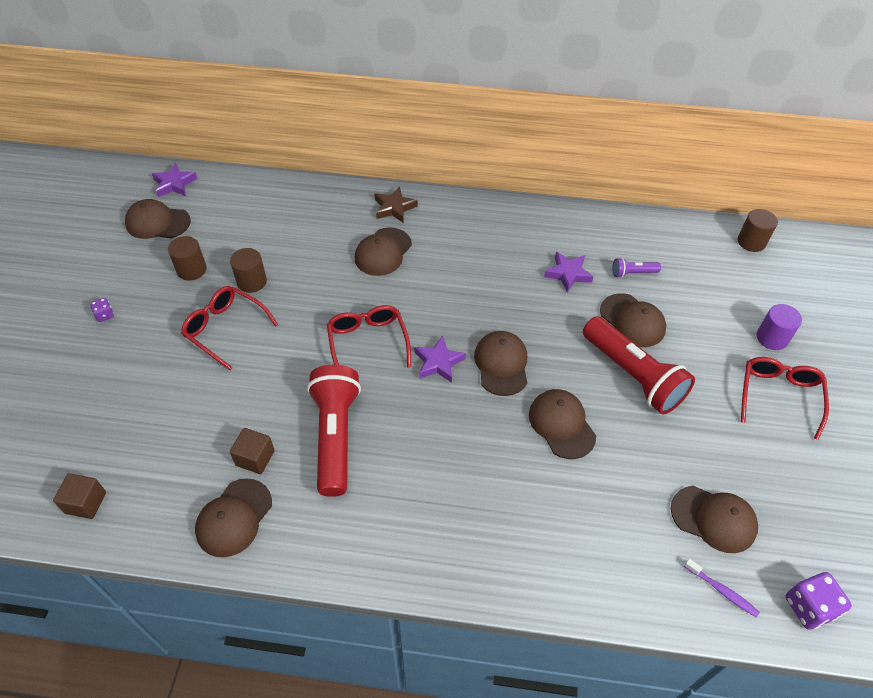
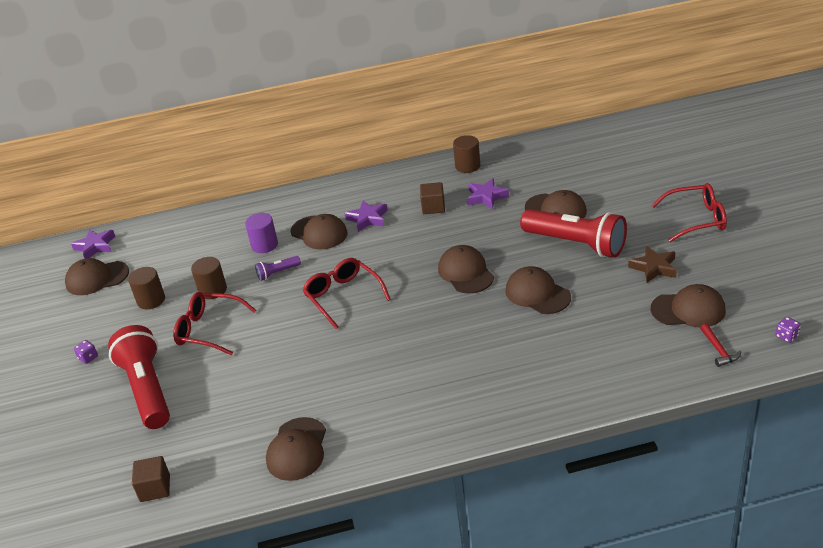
camera: 15 degrees left, 15 degrees down
(255, 458) = (291, 404): brown cube -> brown cube (433, 207)
(335, 436) = (352, 366): red flashlight -> red flashlight (147, 389)
(383, 252) = (319, 233): brown cap -> brown cap turned 60 degrees counterclockwise
(394, 208) = (311, 200): brown star -> brown star (654, 268)
(438, 362) = (412, 289): purple star -> purple star (367, 219)
(632, 273) = (538, 180): purple flashlight -> purple flashlight (277, 273)
(722, 591) = (718, 350): purple toothbrush -> red hammer
(751, 242) = (621, 130): brown cylinder -> brown cylinder (467, 166)
(772, 338) = (670, 185): purple cylinder -> purple cylinder (264, 245)
(778, 397) = (695, 219): red glasses -> red glasses turned 90 degrees clockwise
(808, 607) = (786, 336): purple dice -> purple dice, size x0.53

